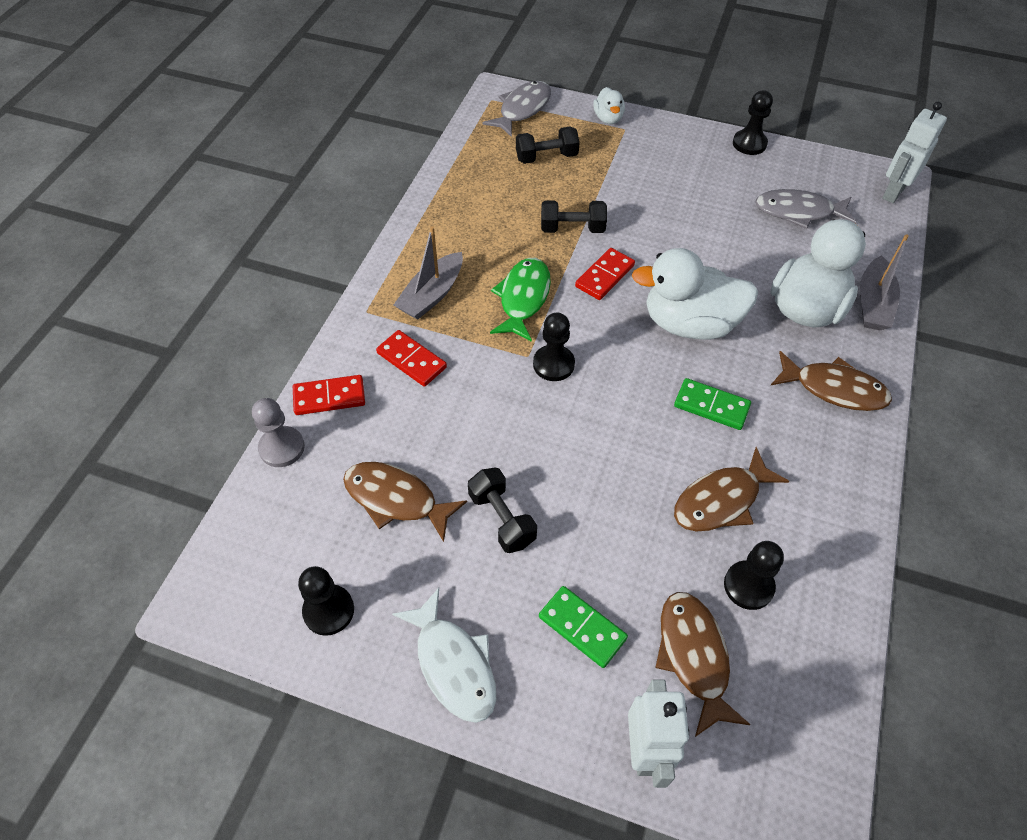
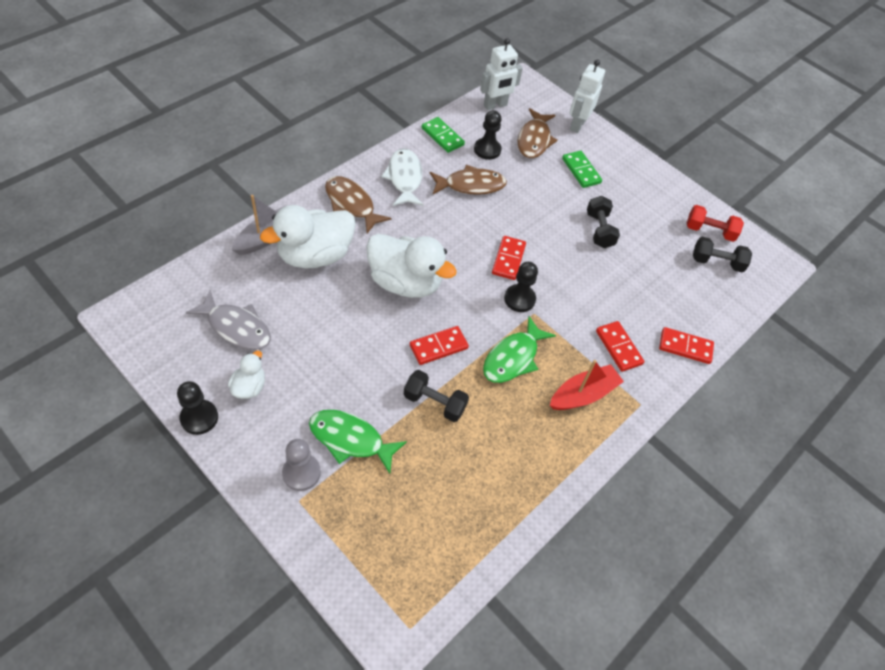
camera: 160 degrees left, 0 degrees up
(282, 448) = (724, 327): grey pawn -> grey pawn (301, 473)
(328, 611) = (709, 231): black pawn -> red dumbbell
(396, 499) = (657, 266): brown fish -> none
(432, 295) = (583, 394): grey boat -> red boat
(453, 664) = (651, 185): white fish -> white fish (404, 178)
(522, 109) = (385, 590): grey fish -> none
(546, 157) = (404, 500): black dumbbell -> black dumbbell (716, 262)
(597, 409) = (508, 259): none -> red domino
(608, 118) = (304, 525): white duck -> white duck (249, 387)
(621, 176) = (350, 439): none -> green fish
(711, 406) = (436, 229): green domino -> green domino (442, 136)
(893, 192) = (140, 307): white robot -> white robot (495, 105)

